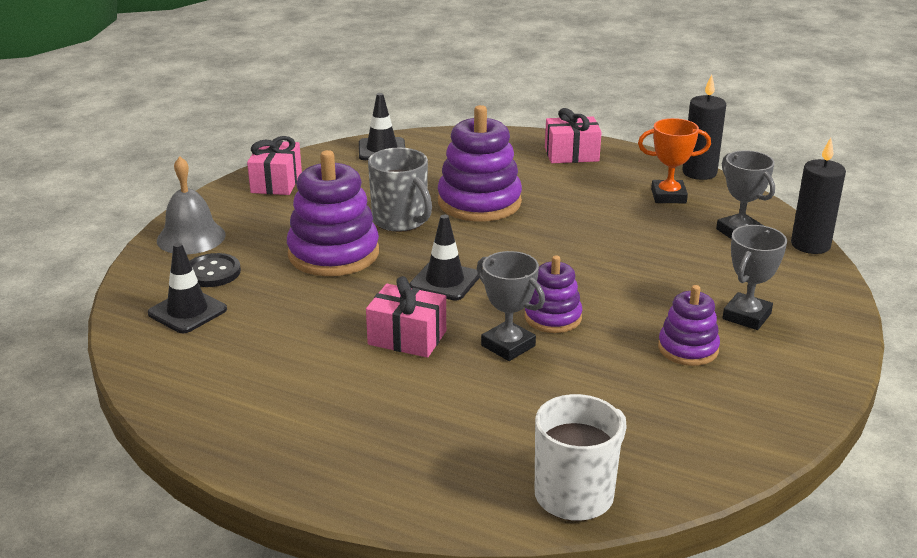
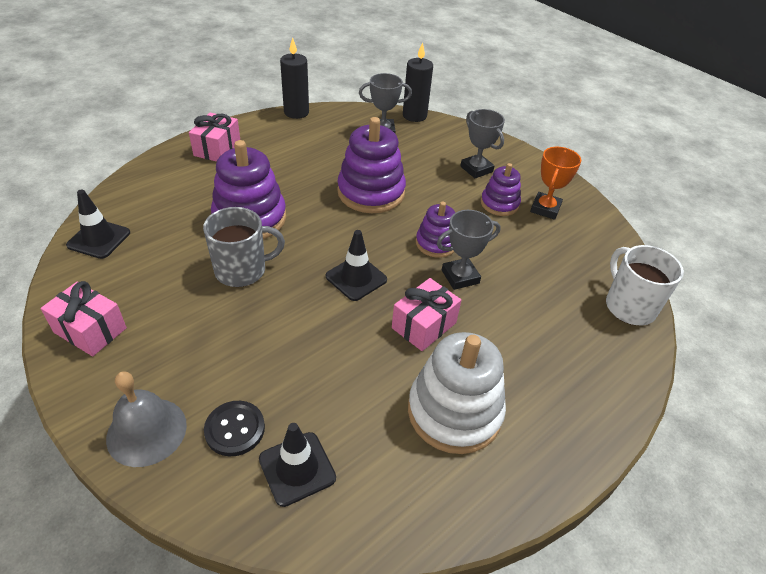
camera: 70 degrees left, 15 degrees up
(298, 381) = (454, 412): none -> white stacking toy
(333, 254) = (265, 329): purple stacking toy -> purple stacking toy (371, 192)
(668, 196) = (316, 136): orange trophy -> orange trophy (545, 209)

